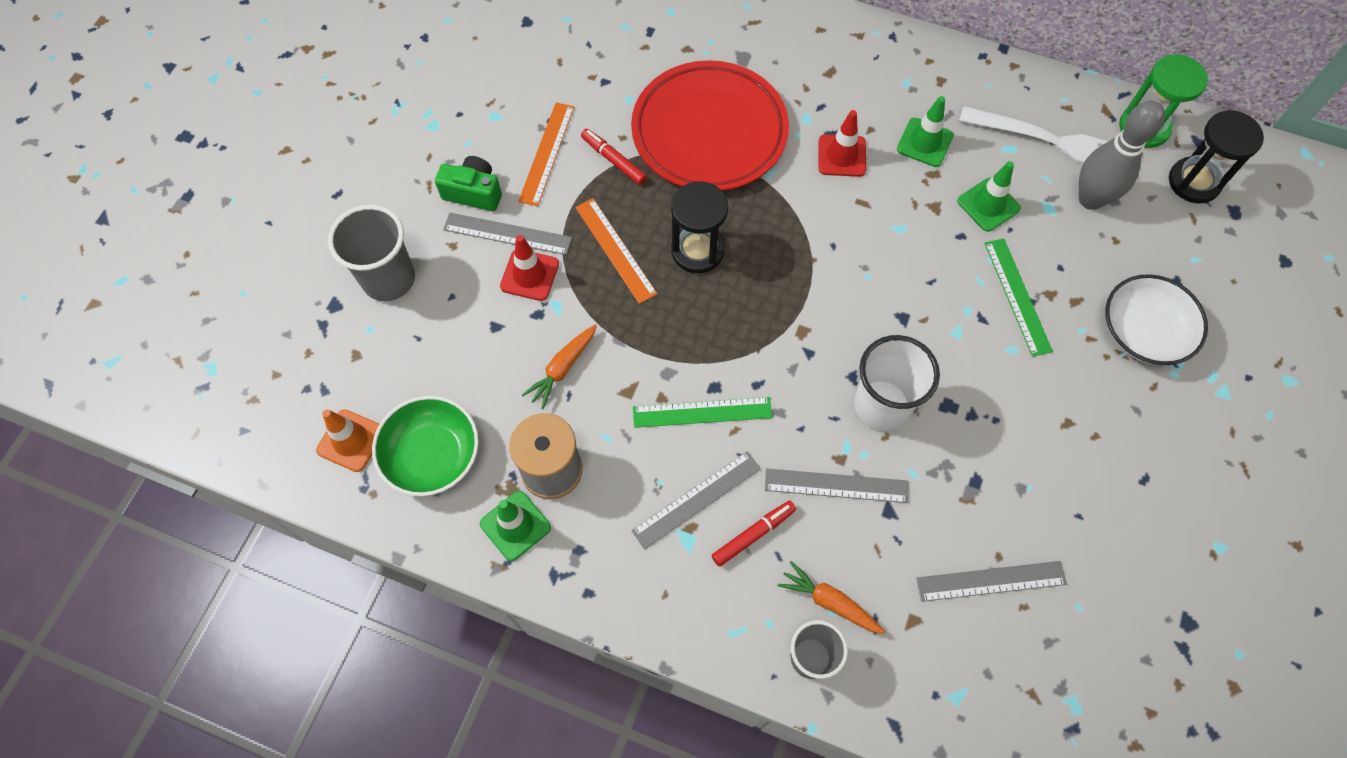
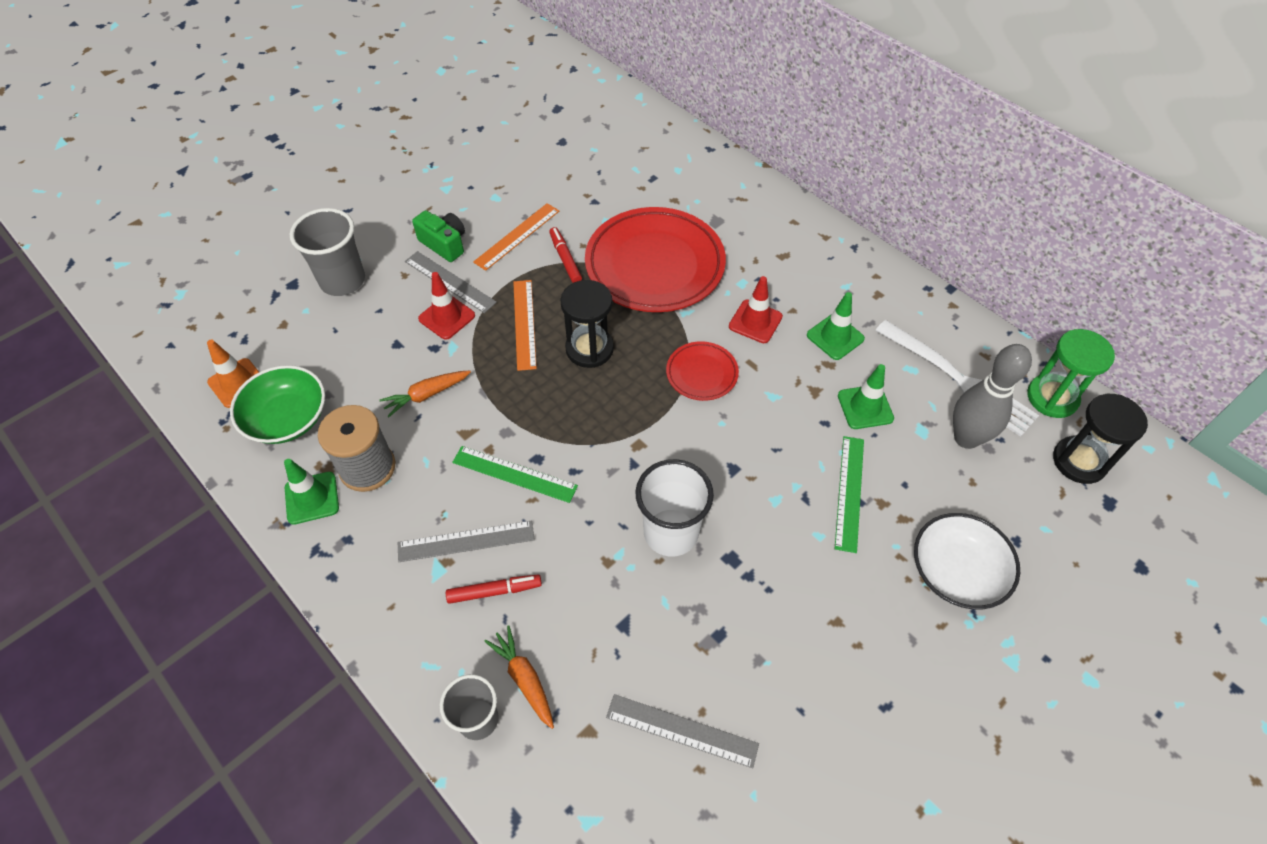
camera: 25 degrees right, 10 degrees down
(821, 232) = (701, 373): none -> red plate
(836, 486) = (590, 582): grey ruler -> none

